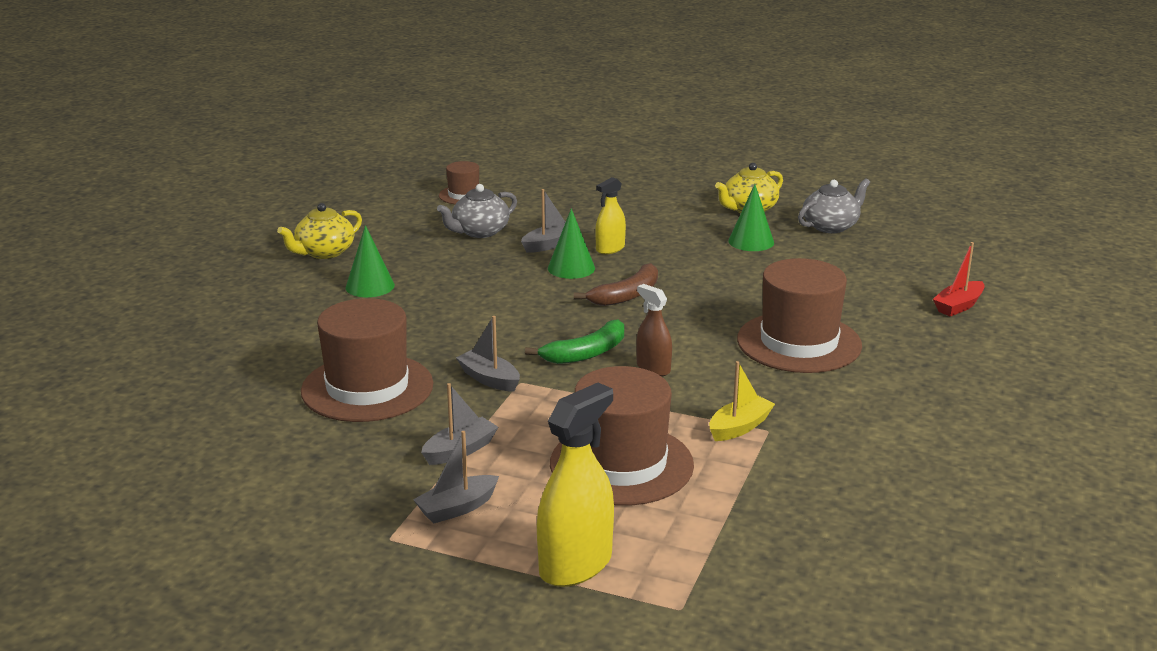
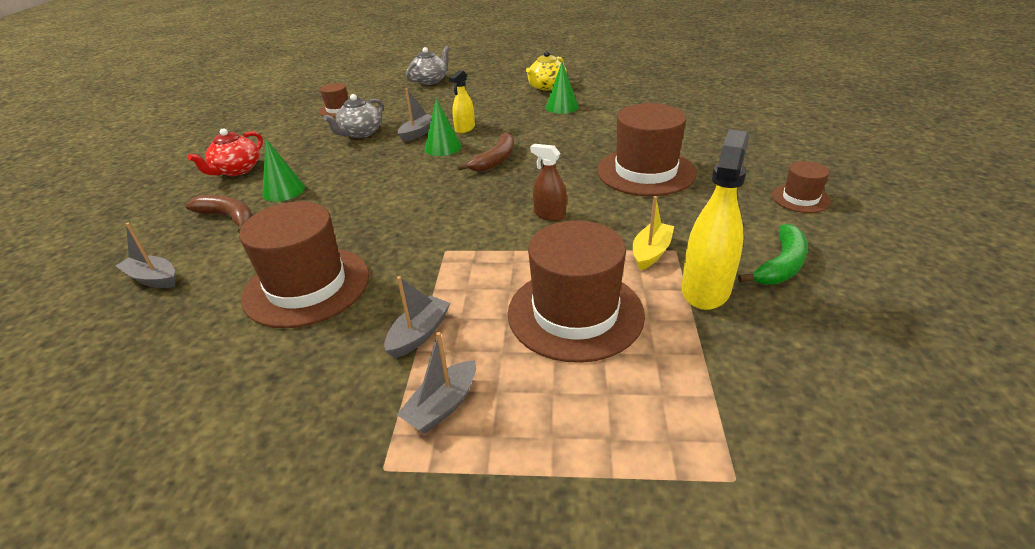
camera: 15 degrees left, 10 degrees up
(305, 305) = (229, 218): none -> brown banana
(324, 252) = (236, 170): yellow teapot -> red teapot
(489, 379) = (417, 253): grey boat -> grey boat (153, 279)
(575, 565) = (597, 449): yellow spray bottle -> yellow spray bottle (705, 289)
(585, 353) = (488, 213): green banana -> green banana (780, 265)
(831, 226) = (608, 88): grey teapot -> grey teapot (430, 80)
(958, 306) = (732, 125): red boat -> none
(961, 407) = (800, 198): none -> brown hat

